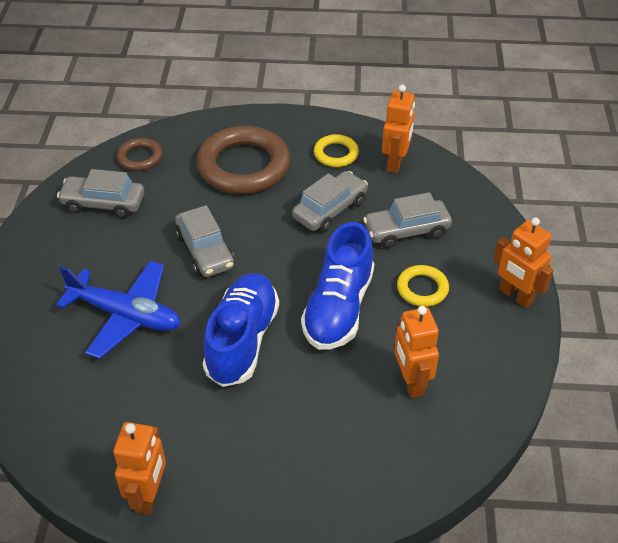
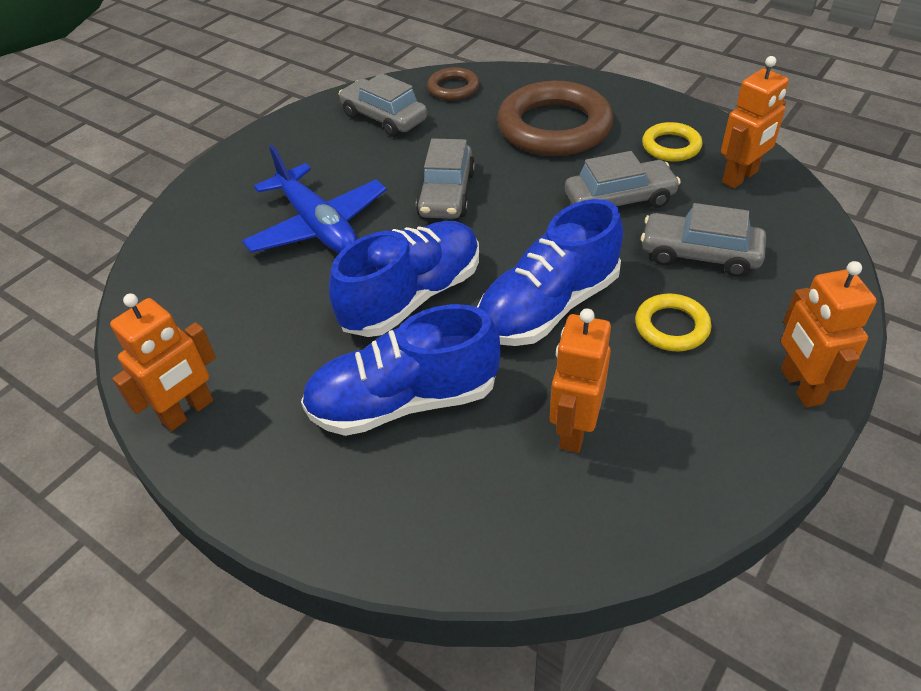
camera: 35 degrees right, 0 degrees up
(294, 415) = (404, 401): none -> blue shoe

